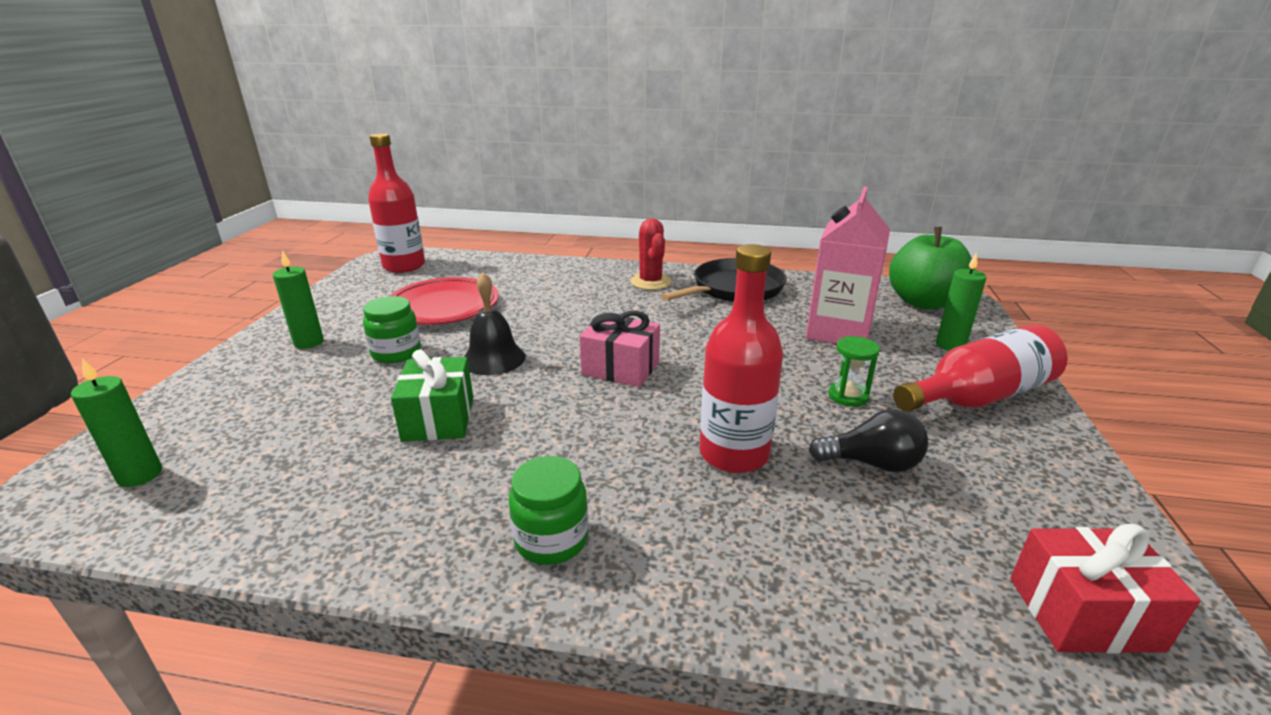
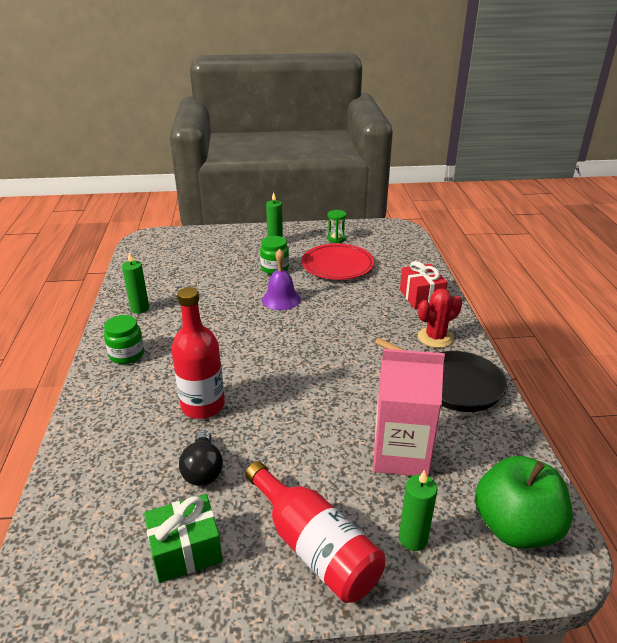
camera: 75 degrees right, 5 degrees up
(140, 475) = (160, 248): green candle -> green candle (140, 309)
(404, 266) = (388, 236): red bottle -> none
(439, 418) = (215, 299): green gift -> green gift (186, 550)
(493, 358) = (281, 299): black bell -> purple bell
(621, 368) = (288, 347): pink gift -> none
(848, 396) = (288, 459): green hourglass -> green hourglass (336, 238)
(1083, 613) = (70, 559): red gift -> red gift (421, 297)

